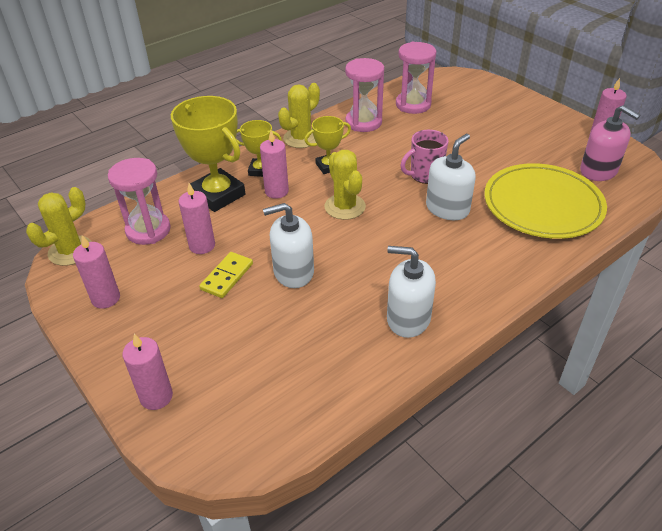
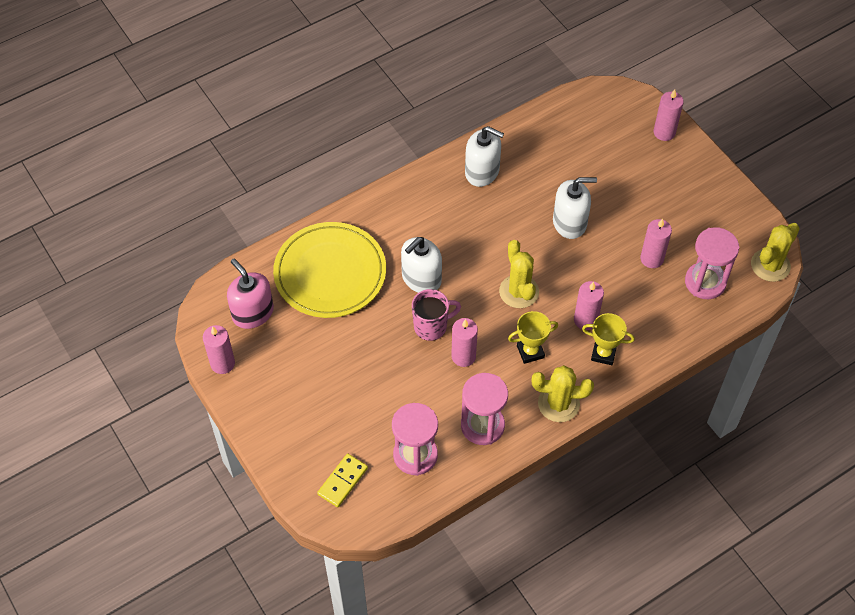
camera: 175 degrees left, 15 degrees up
(106, 298) = (723, 213): pink candle -> pink candle (463, 356)
(218, 195) = (645, 322): yellow trophy -> none
(227, 276) = (626, 223): yellow domino -> yellow domino (343, 481)
(301, 138) = (558, 404): yellow cactus -> yellow cactus turned 45 degrees clockwise

